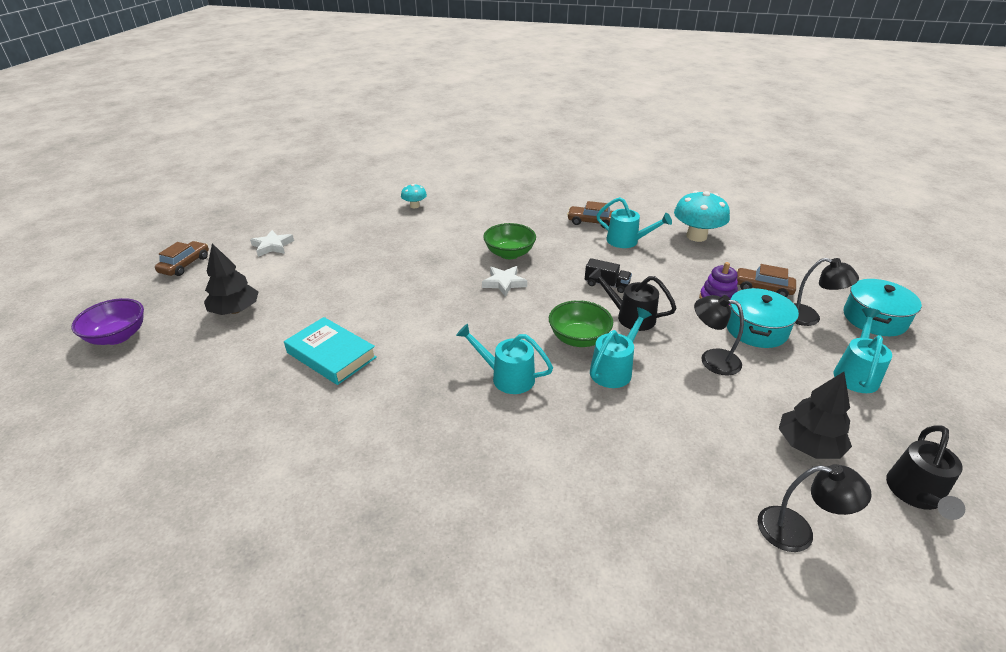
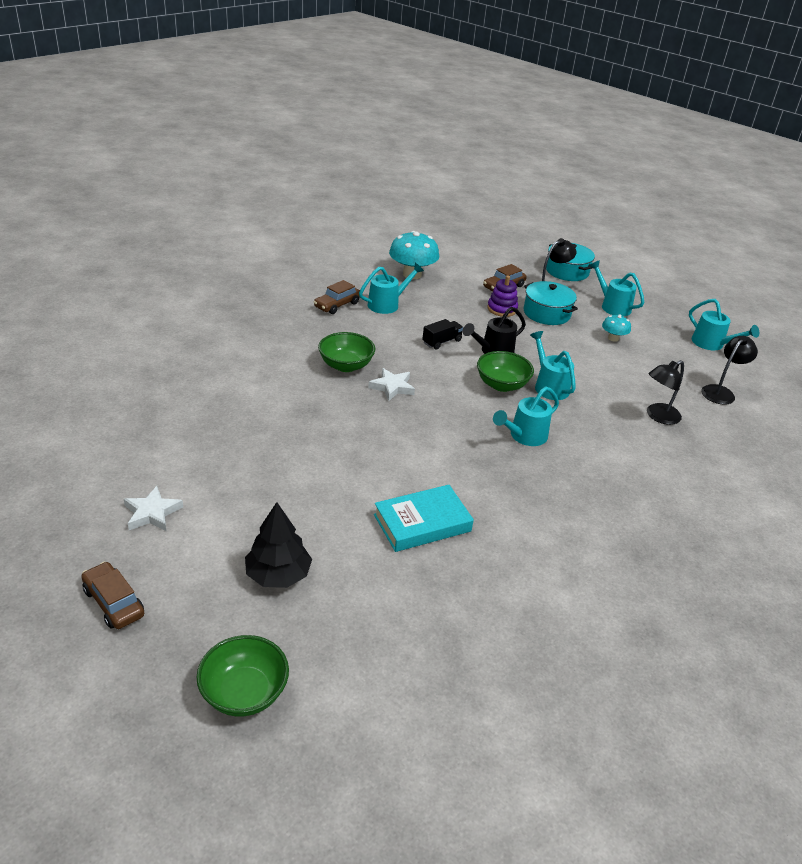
camera: 65 degrees left, 0 degrees up
(118, 336) = (244, 692): purple bowl -> green bowl
(414, 206) = (180, 383): turquoise mushroom -> turquoise mushroom (613, 338)
(712, 359) = (565, 344): black lamp -> black lamp (658, 416)
(808, 445) = (661, 354): black tree -> none
(915, 495) = (712, 344): black watering can -> turquoise watering can

